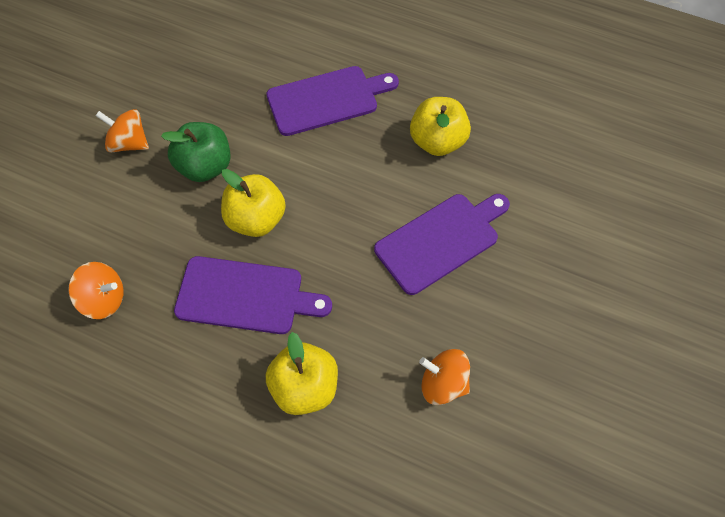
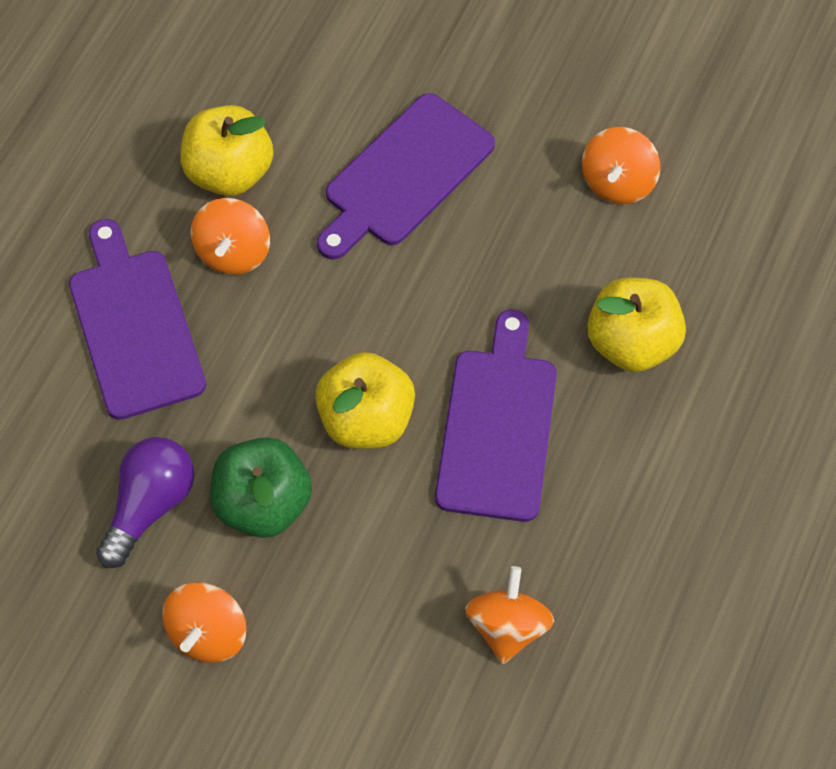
camera: 90 degrees left, 0 degrees up
(211, 113) = (150, 506): none -> purple light bulb
(378, 146) = (233, 252): none -> orange spinning top
(441, 240) = (404, 175): purple cutting board -> purple cutting board turned 105 degrees counterclockwise

